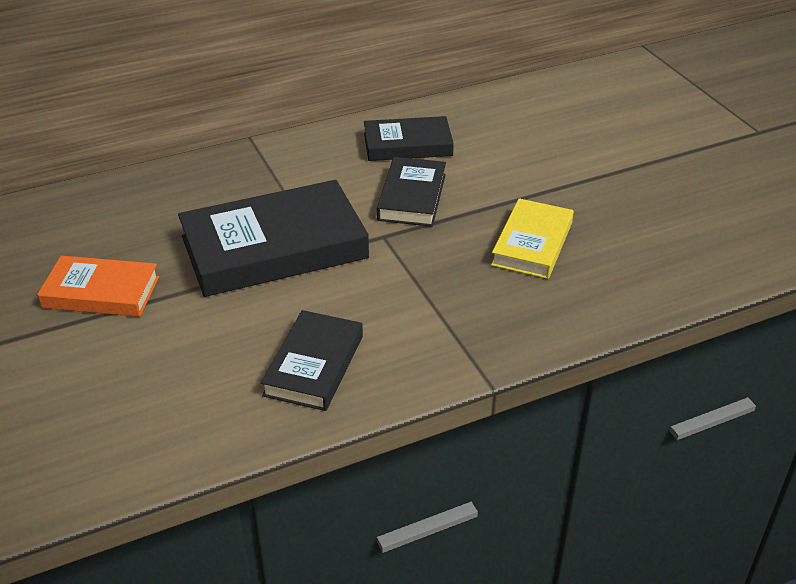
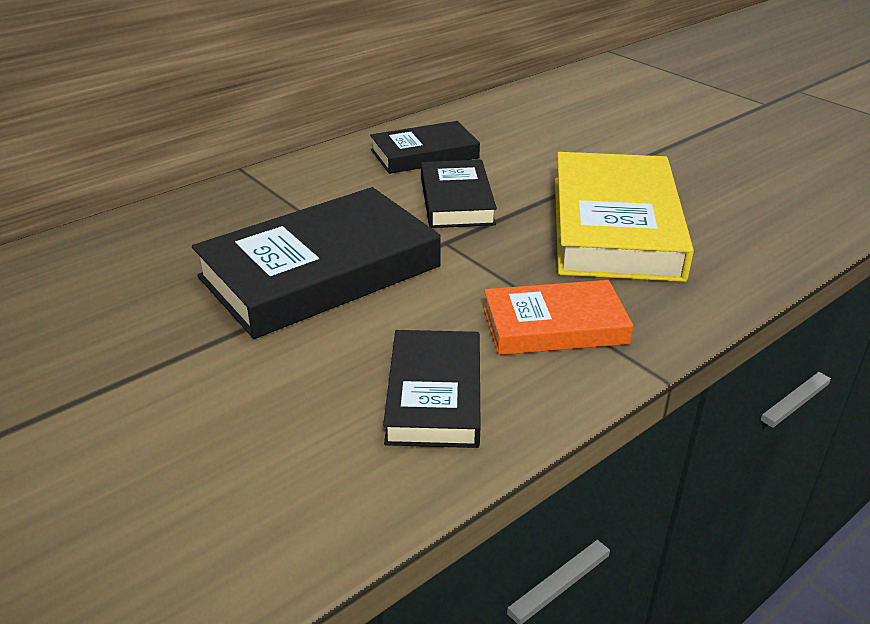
camera: 15 degrees left, 5 degrees down
(101, 292) = (109, 356): orange book -> orange book (554, 325)
(532, 244) = (615, 226): yellow book -> yellow book, size x1.73

